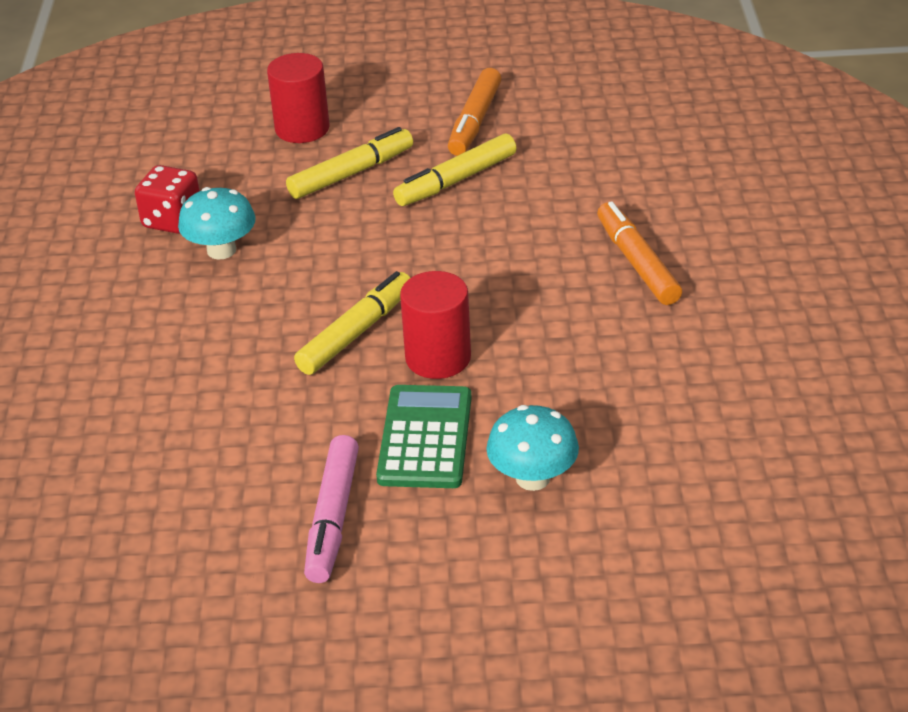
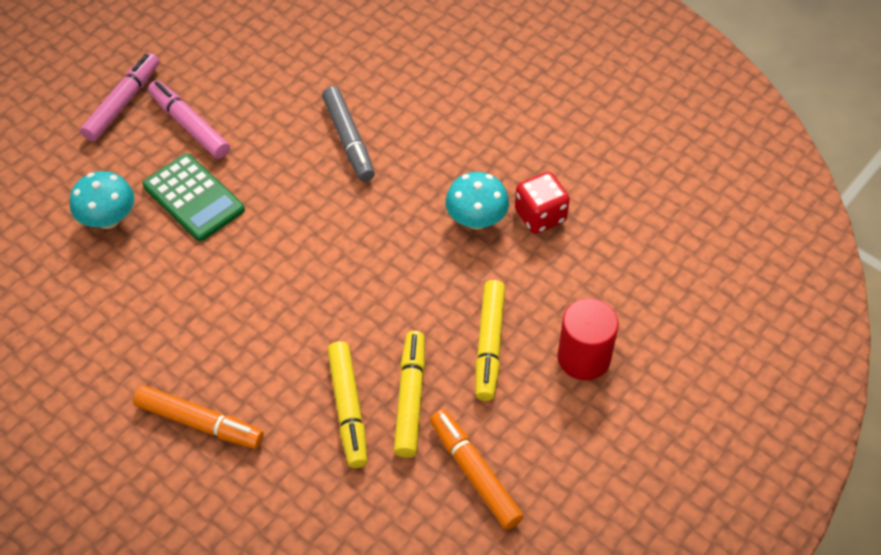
camera: 130 degrees right, 15 degrees up
(211, 386) = (349, 140): none -> grey marker
(356, 332) = (315, 229): yellow marker -> yellow marker (348, 409)
(367, 604) = (123, 103): none -> pink marker
(438, 358) = (246, 250): red cylinder -> none

